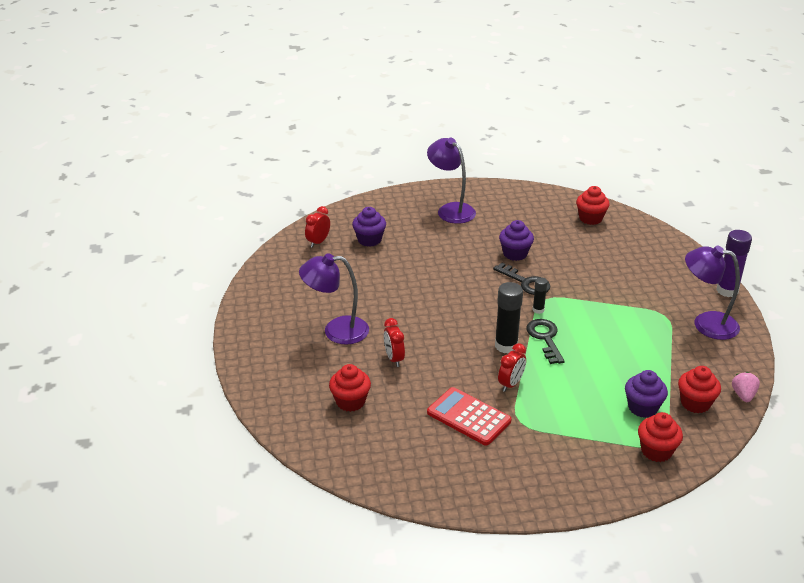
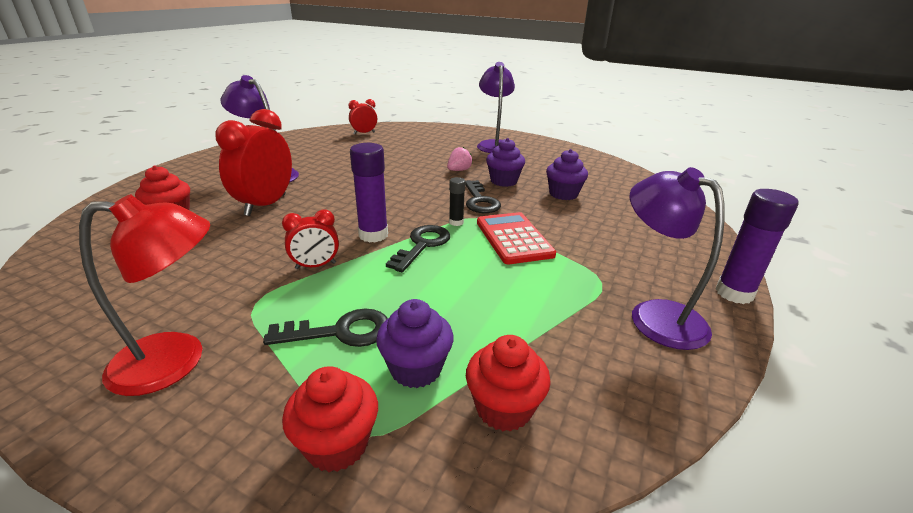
camera: 35 degrees right, 5 degrees down
(369, 240) = (400, 141): purple cupcake -> purple cupcake (563, 194)
(394, 359) = (266, 205): red clock -> red clock, size x1.87
(469, 417) = (222, 273): red calculator -> red calculator (514, 238)
(506, 346) = (373, 235): black glue stick -> purple glue stick
(539, 464) = (177, 360): none -> red lamp
(586, 411) = (340, 332): none -> black key
(590, 218) = (621, 183): red cupcake -> none
(743, 395) = (608, 444): pink strawberry -> pink strawberry (459, 170)

